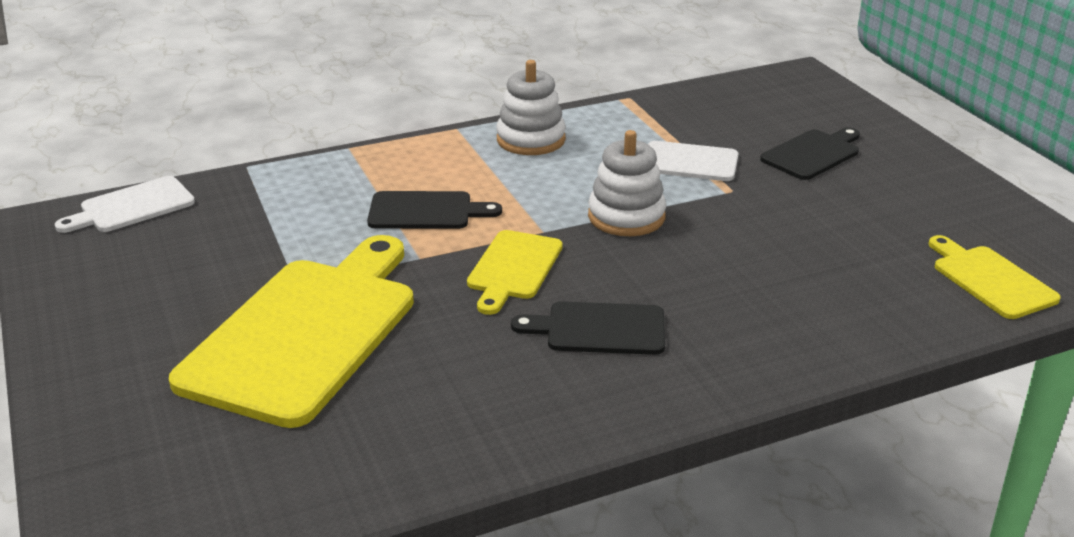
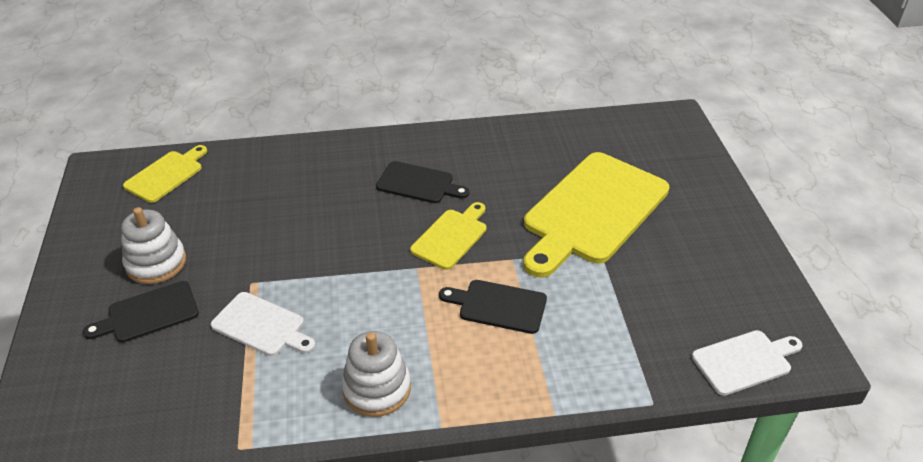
camera: 165 degrees left, 10 degrees up
(626, 217) = (349, 270): white stacking toy -> white stacking toy (156, 263)
(990, 280) = (166, 175): yellow cutting board -> yellow cutting board turned 135 degrees counterclockwise

